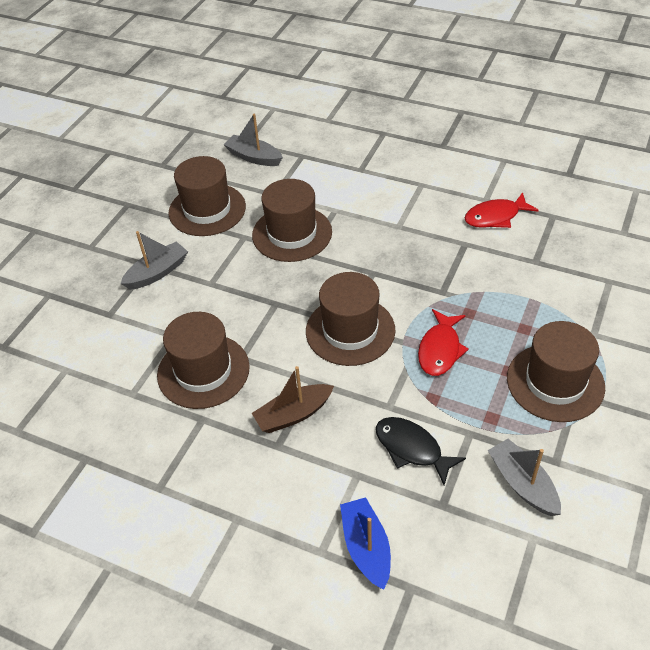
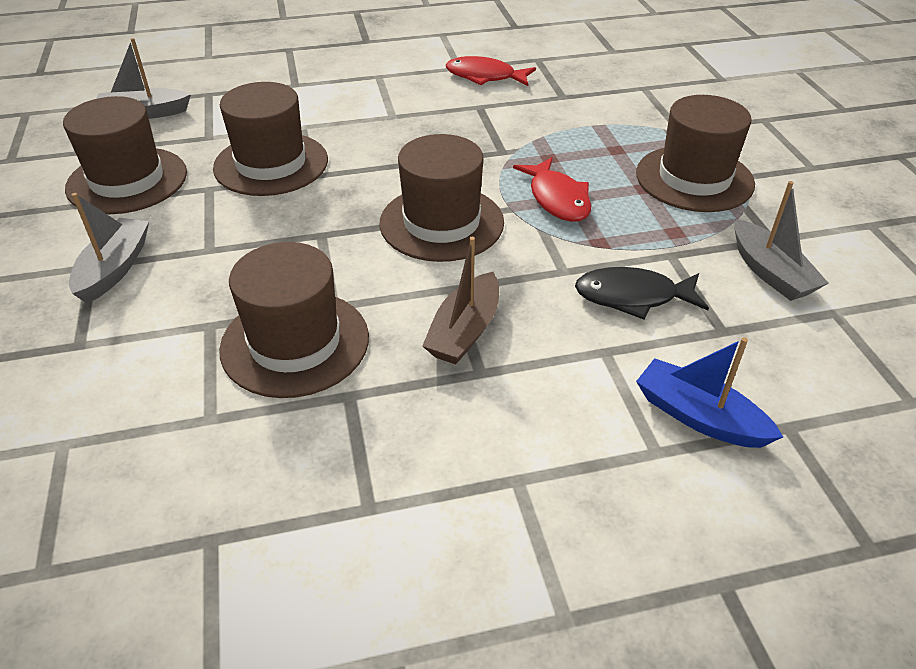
camera: 40 degrees left, 5 degrees down
(495, 217) = (484, 77): red fish -> red fish turned 75 degrees clockwise
(523, 484) = (770, 272): grey boat -> grey boat turned 135 degrees counterclockwise

